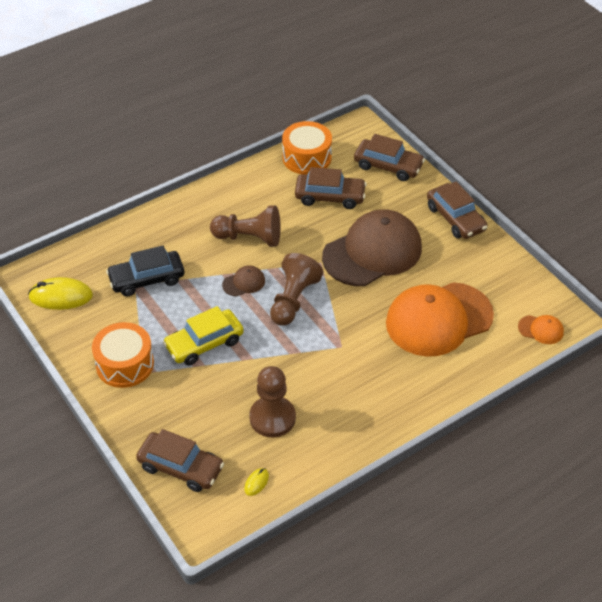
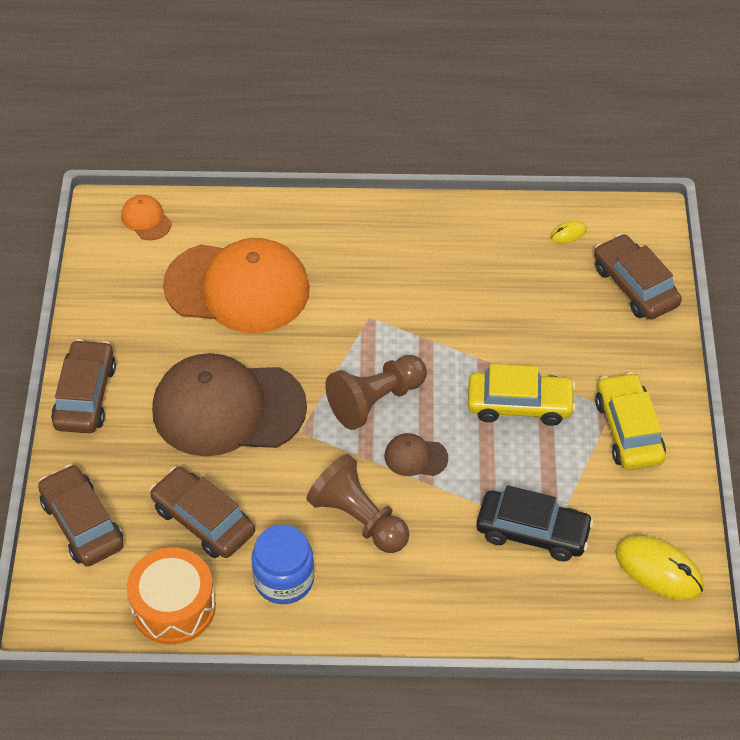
camera: 145 degrees left, 5 degrees up
(125, 364) = (628, 430): orange drum -> yellow car
(263, 193) = (284, 579): none -> blue jar
(272, 418) = (505, 283): brown pawn -> none

